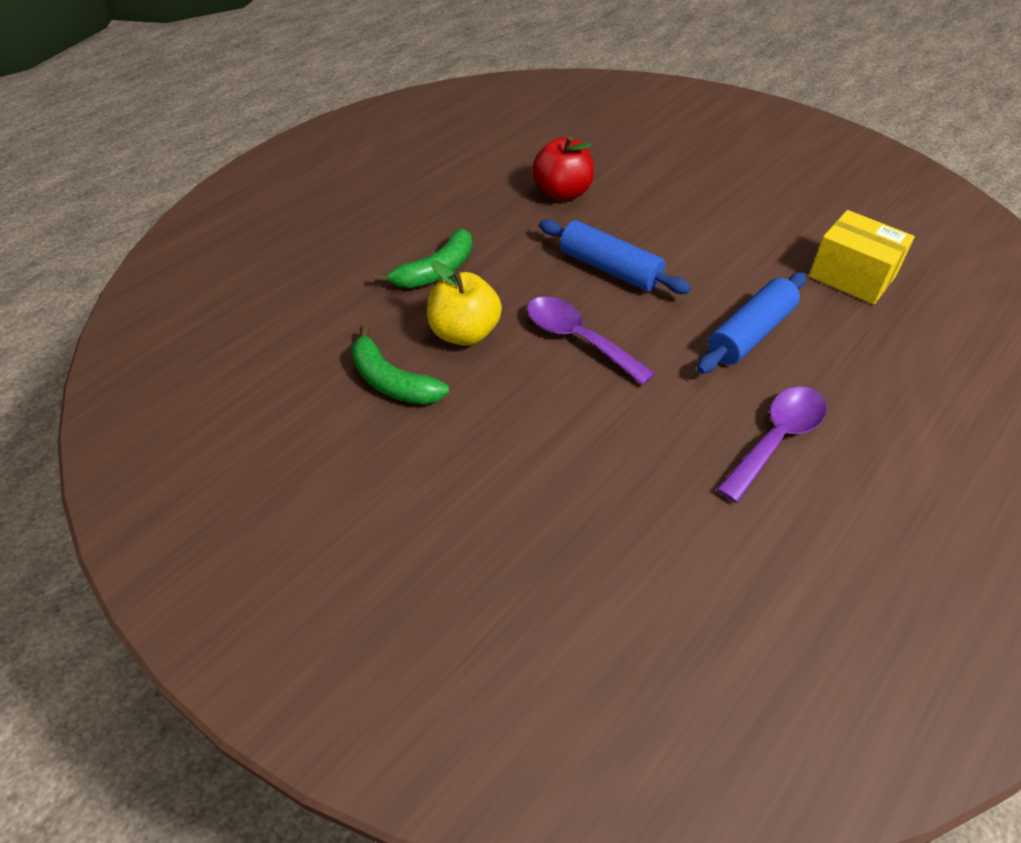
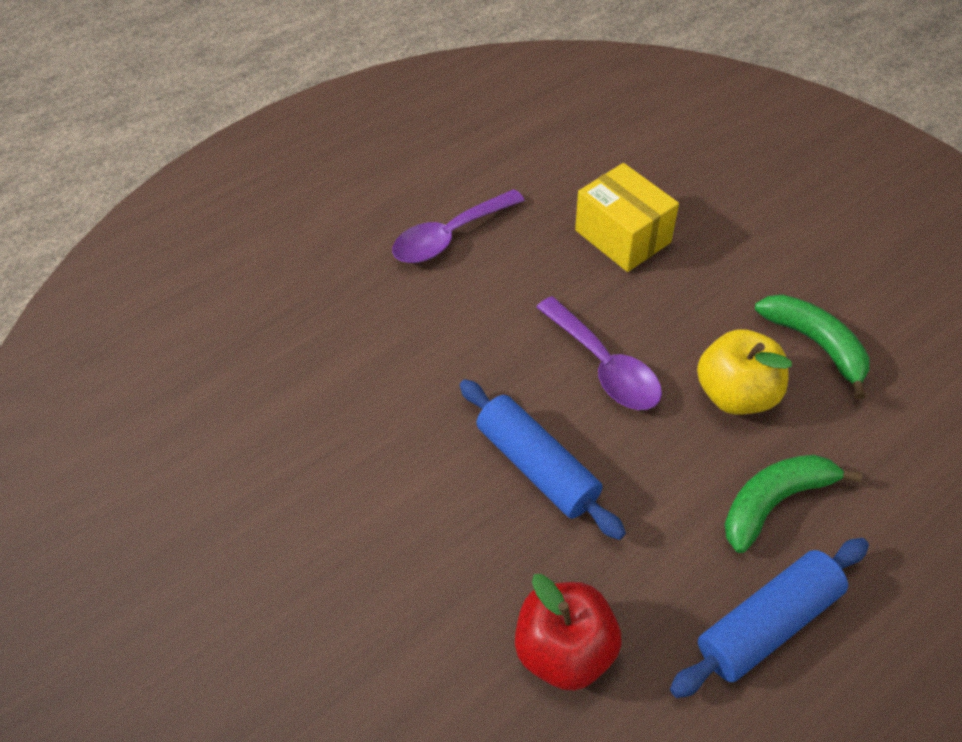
camera: 165 degrees left, 5 degrees up
(750, 334) = (412, 344): blue rolling pin -> blue rolling pin (767, 623)
(852, 276) = (245, 403): yellow box -> yellow box (622, 236)

